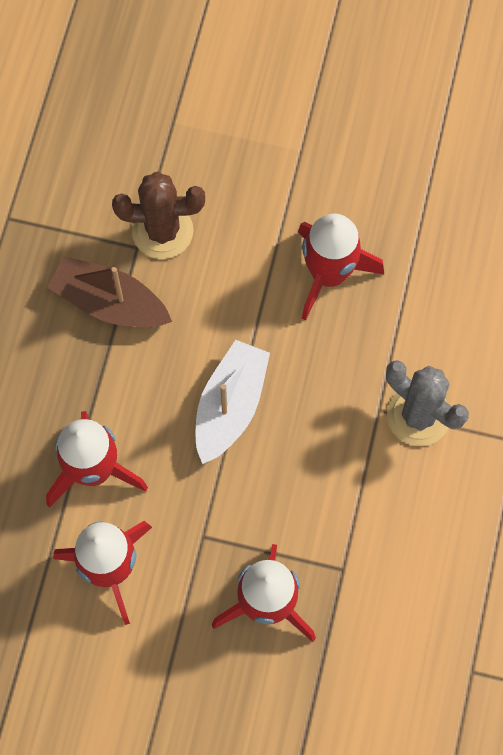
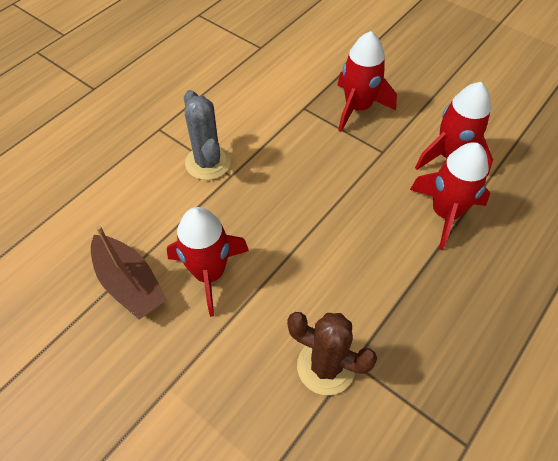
camera: 155 degrees left, 15 degrees down
(110, 303) = (394, 324): brown boat -> brown boat (130, 284)
(230, 406) = (330, 215): white boat -> none

